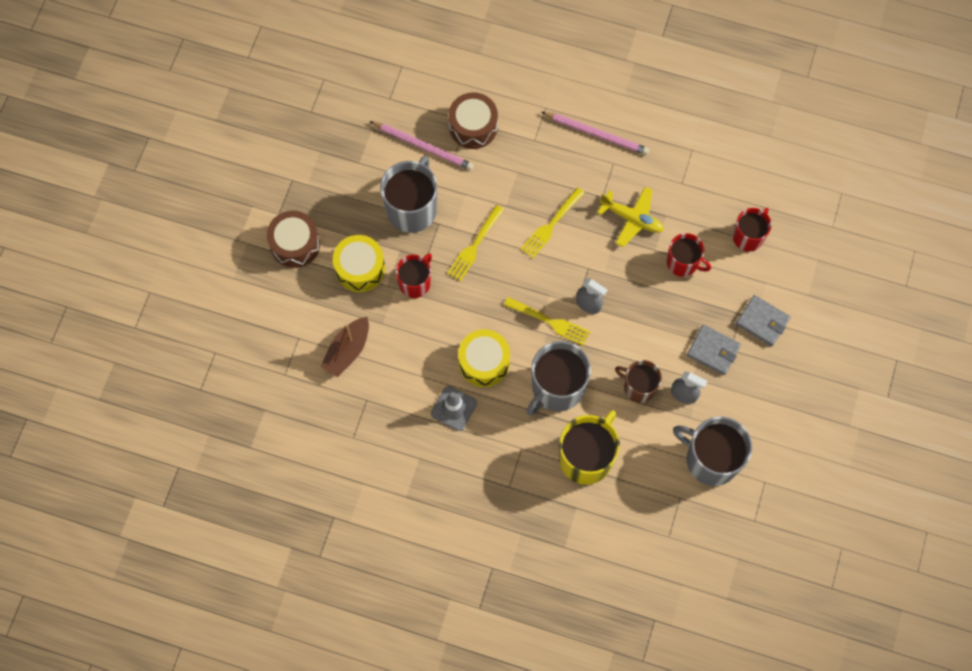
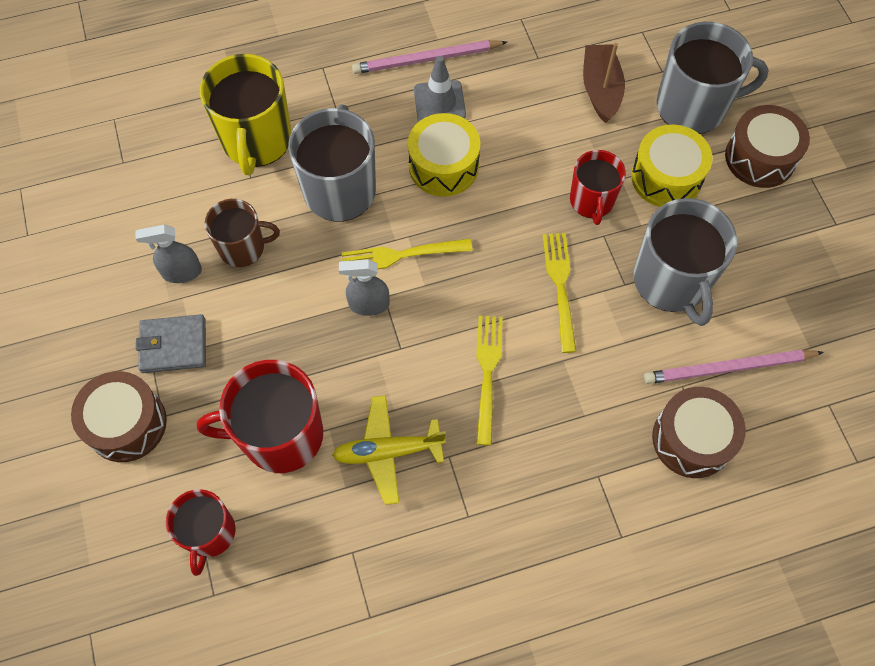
camera: 145 degrees right, 5 degrees down
(597, 134) = (521, 545): pink pencil -> pink pencil (426, 59)
(683, 263) = (280, 435): red mug -> red mug, size x1.62
(710, 459) = (107, 221): grey mug -> grey mug (693, 107)
(762, 321) = (126, 424): grey wallet -> brown drum

